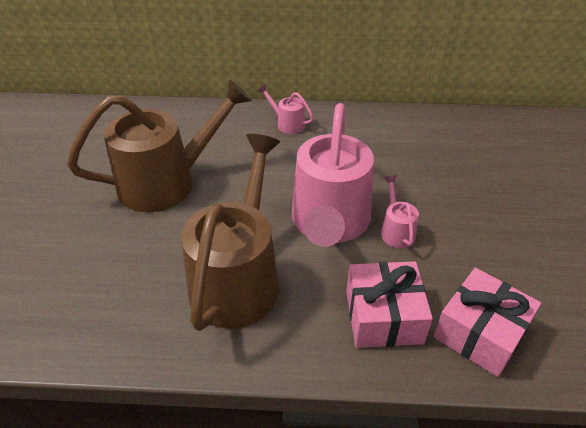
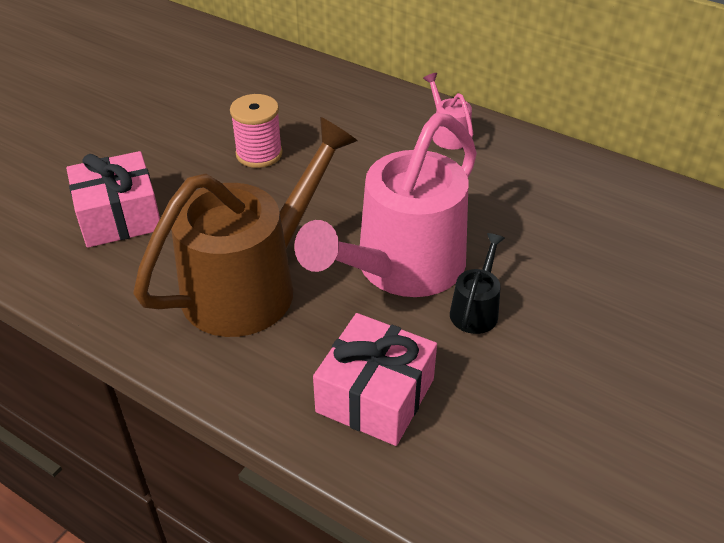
camera: 30 degrees right, 0 degrees up
(168, 182) = (259, 154): brown watering can -> pink spool
(396, 230) = (476, 309): pink watering can -> black watering can
(480, 333) = (476, 468): pink gift -> pink gift (119, 216)

